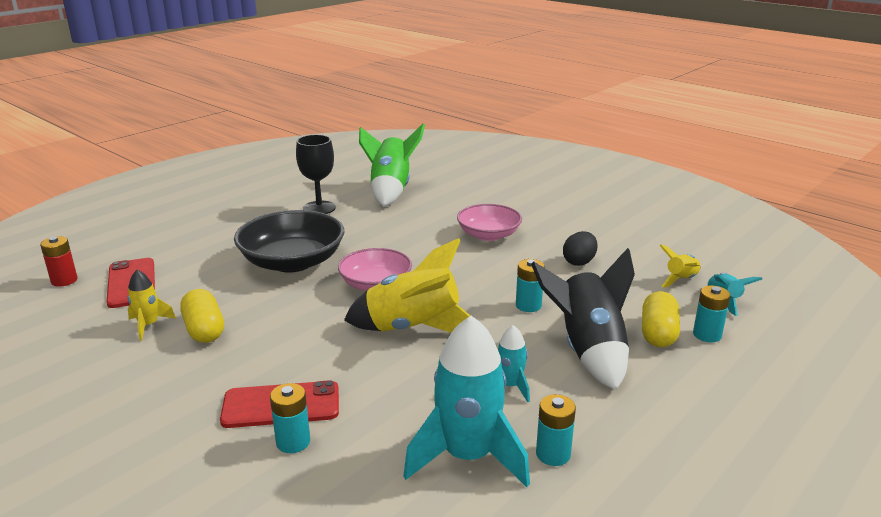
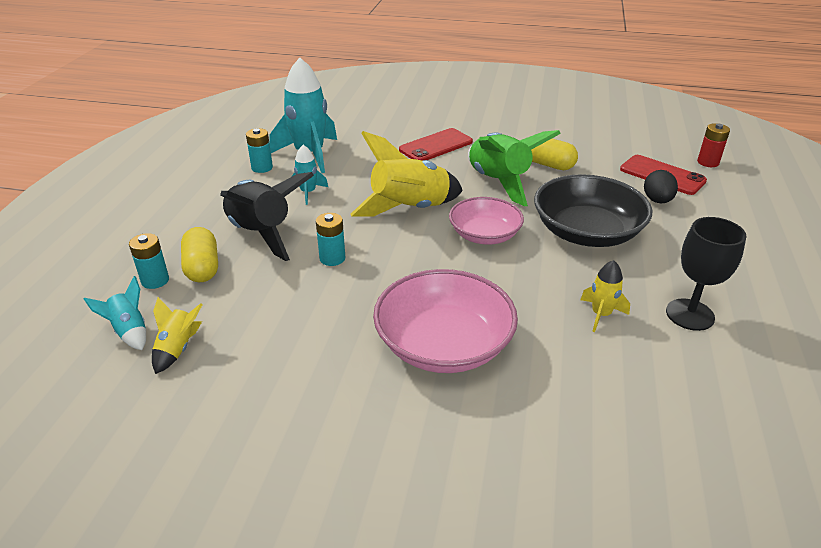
camera: 150 degrees right, 10 degrees up
(148, 325) = (586, 156): yellow rocket -> yellow rocket (601, 314)
(293, 442) = (407, 135): turquoise battery -> none
(390, 190) = (670, 395): green rocket -> green rocket (499, 182)
(488, 235) = (443, 345): pink bowl -> pink bowl, size x1.54
(579, 262) = (307, 336): black egg -> black egg (657, 200)

